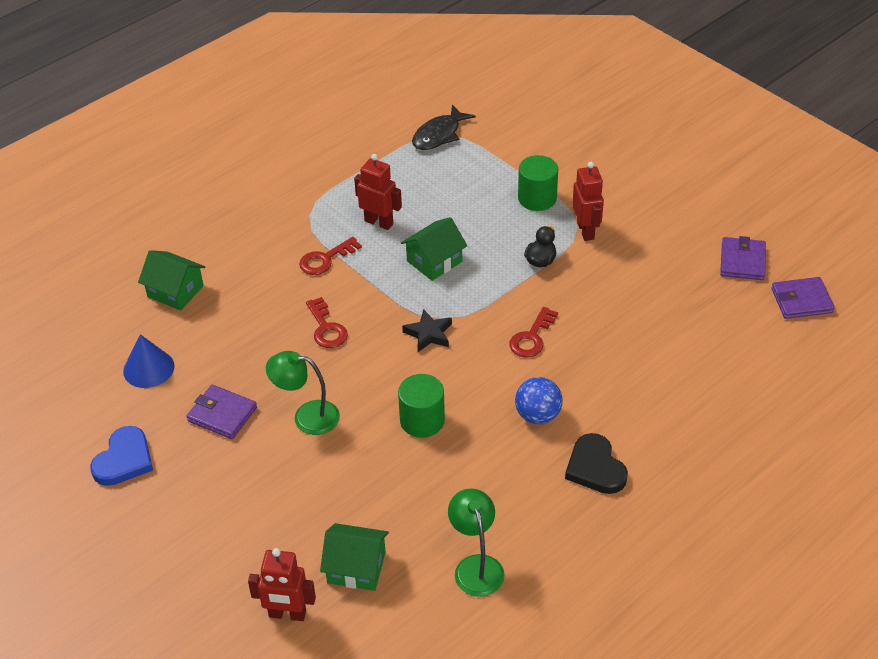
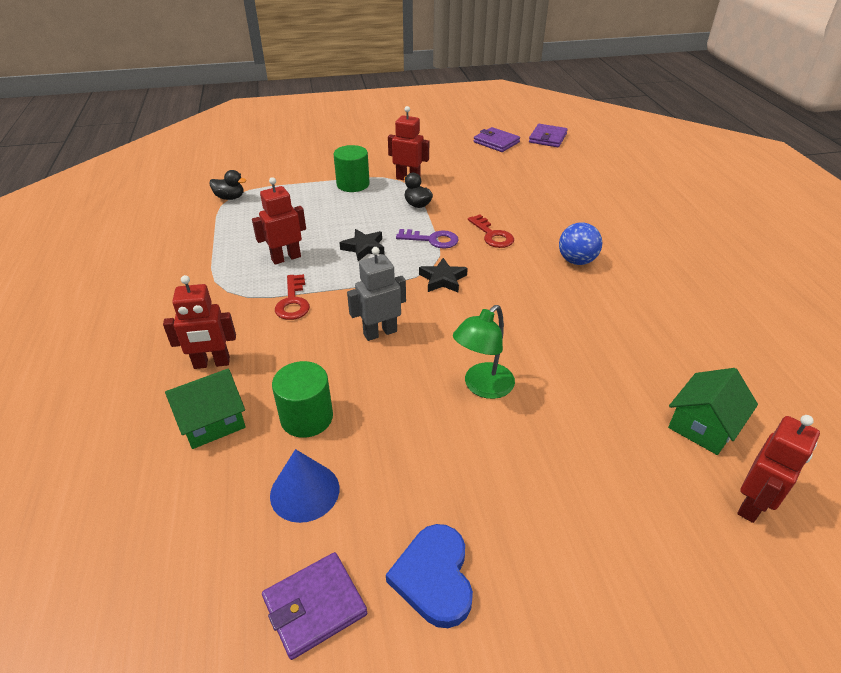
camera: 60 degrees left, 5 degrees down
(124, 460) = (434, 577): blue heart -> blue heart turned 150 degrees counterclockwise
(222, 414) = (430, 451): purple wallet -> purple wallet (314, 606)
(226, 257) = (212, 363): none -> red robot
(326, 328) = (380, 332): red key -> grey robot
(422, 420) = (540, 318): green cylinder -> green cylinder (307, 417)
(434, 261) = (364, 248): green house -> black star
(439, 135) = (230, 197): black fish -> black duck
(476, 566) = (728, 349): green lamp -> none
(486, 299) = (432, 240): none -> purple key
(595, 467) = (647, 255): black heart -> none

